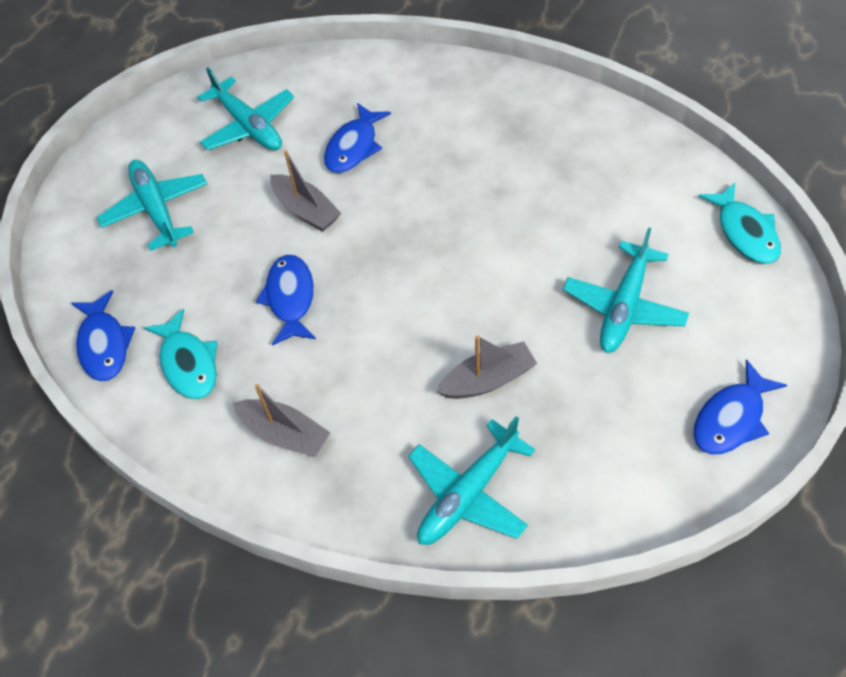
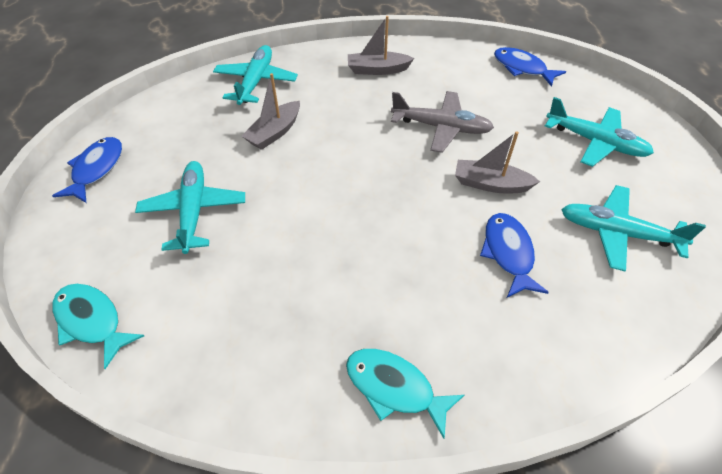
camera: 145 degrees right, 5 degrees down
(188, 363) = (465, 77): turquoise fish -> turquoise fish (394, 388)
(290, 298) = (441, 127): blue fish -> grey plane

